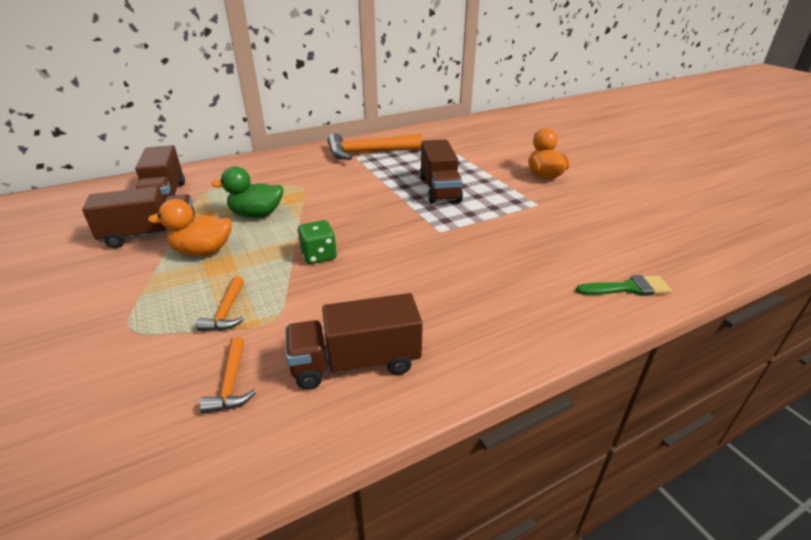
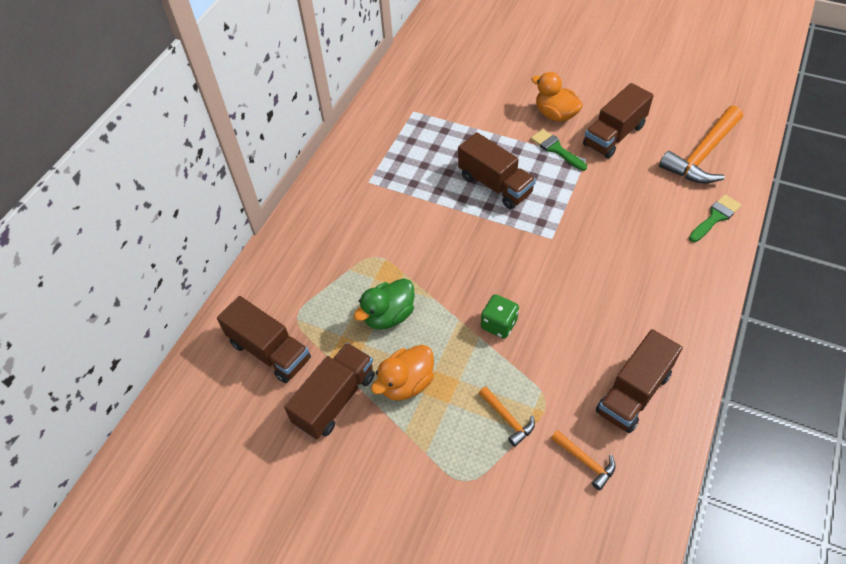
camera: 35 degrees left, 20 degrees up
(368, 153) = (373, 168): orange hammer -> orange hammer (702, 155)
(518, 191) = (556, 149): none -> green brush
(583, 202) = (614, 135): none -> brown truck

